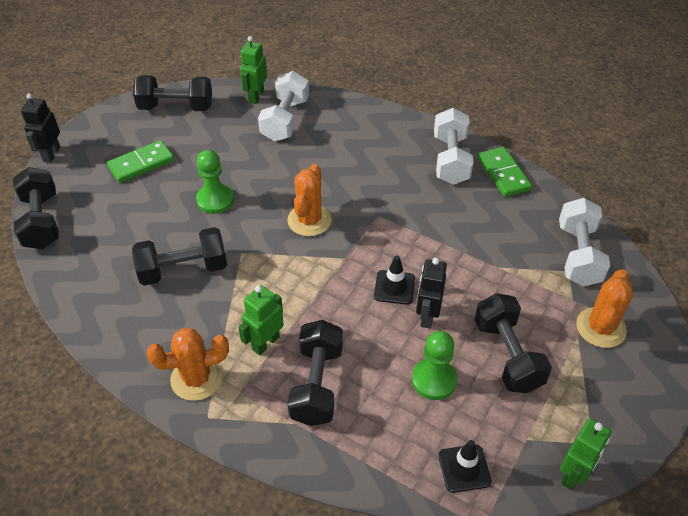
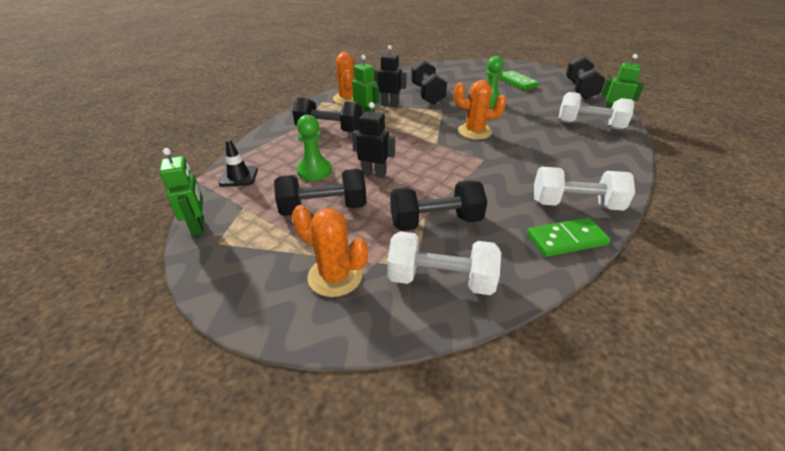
camera: 95 degrees right, 10 degrees down
(42, 221) = (463, 63): black dumbbell -> black dumbbell (435, 222)
(51, 154) = (517, 62): black robot -> black robot (390, 103)
(394, 287) = (405, 161): black traffic cone -> none
(573, 474) = (198, 226): green robot -> green robot turned 150 degrees counterclockwise

